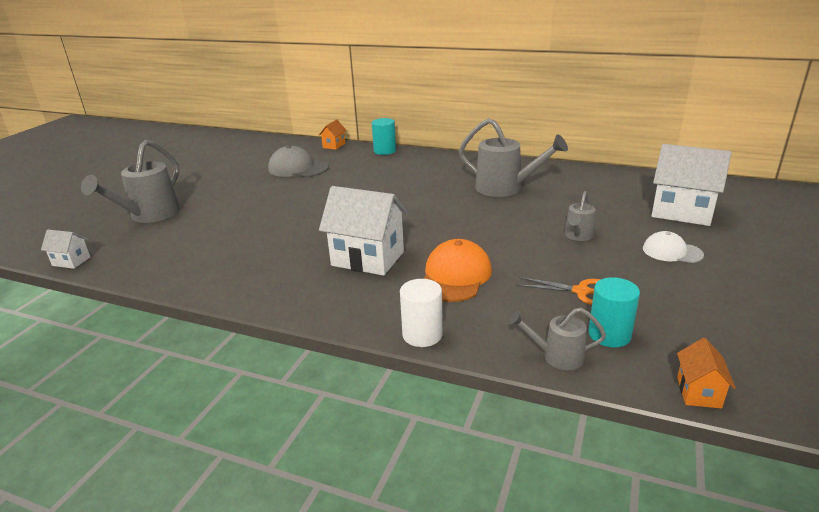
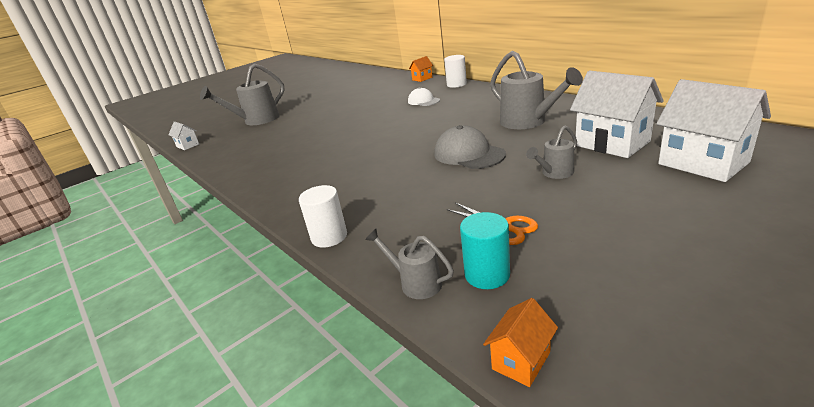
camera: 30 degrees right, 0 degrees up
(298, 168) = (379, 94): grey cap -> grey cap (468, 154)
(368, 258) = (355, 168): white house -> white house (612, 143)
(385, 151) = (456, 84): turquoise cylinder -> white cylinder
(455, 276) = (405, 193): orange cap -> none
(672, 252) = (646, 203): white cap -> white cap (423, 101)

